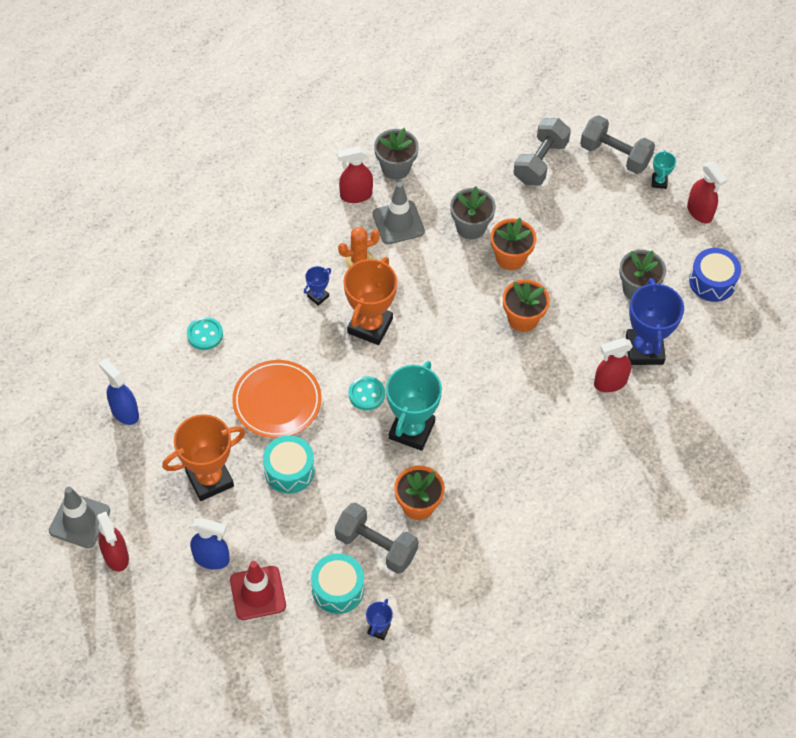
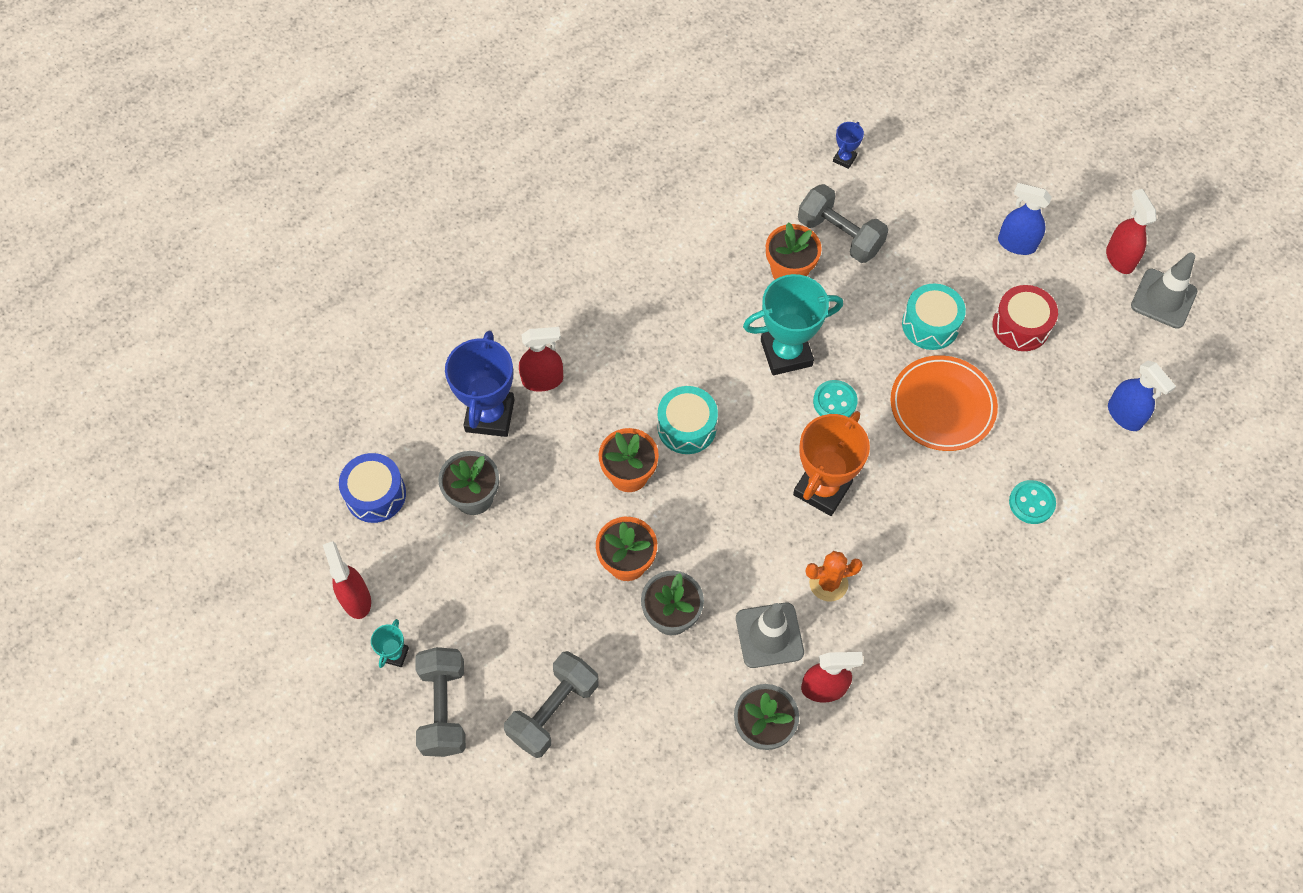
camera: 170 degrees left, 5 degrees up
(209, 479) = (1021, 326): orange trophy -> red drum
(257, 593) = (967, 205): red traffic cone -> none
(318, 296) = (885, 538): blue trophy -> none
(338, 589) = (883, 199): turquoise drum -> turquoise drum (686, 427)
(411, 430) = (786, 353): turquoise trophy -> turquoise trophy turned 45 degrees clockwise
(615, 155) = (444, 708): grey dumbbell -> grey dumbbell turned 45 degrees clockwise

